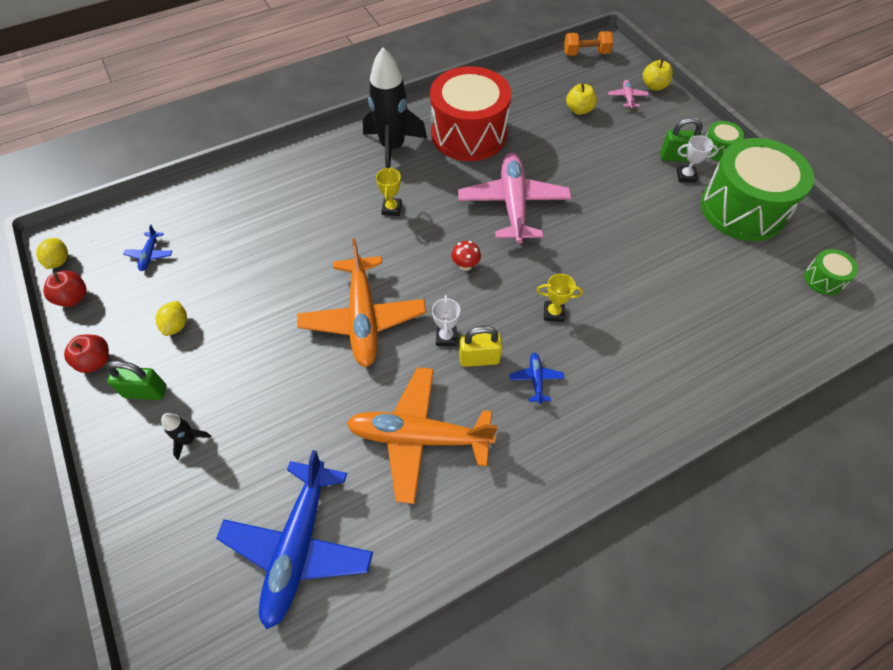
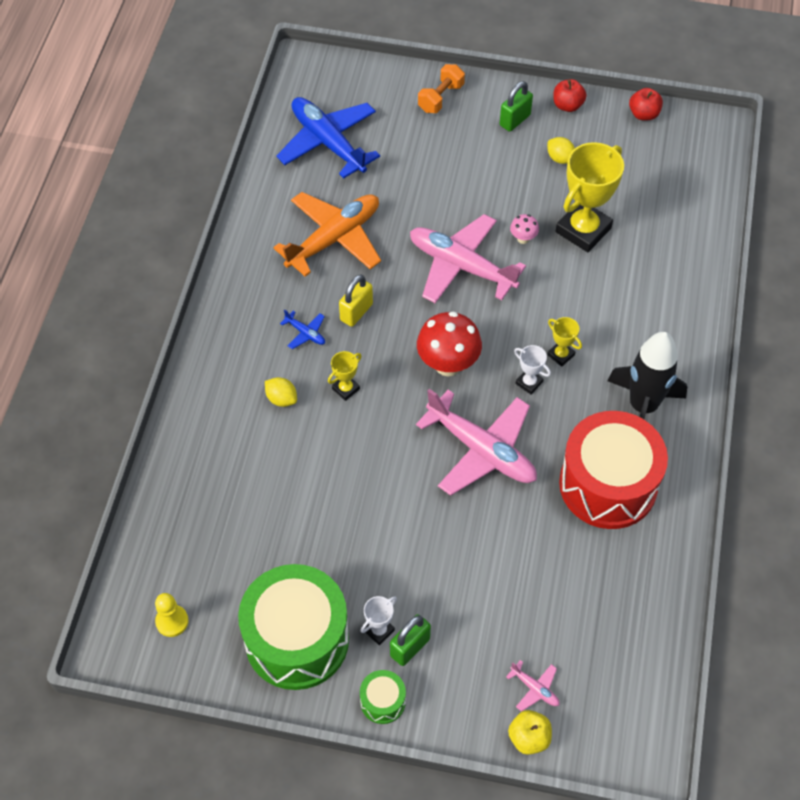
camera: 130 degrees right, 0 degrees up
(59, 261) = (693, 119): yellow lemon -> yellow lemon (281, 399)
(150, 255) = (651, 172): blue plane -> none
(189, 440) = (453, 126): black rocket -> none
(254, 263) = (583, 230): none -> yellow trophy
(296, 295) = (523, 238): none -> pink mushroom
(363, 318) = (461, 266): orange plane -> pink plane
(446, 337) = (394, 305): white trophy -> white trophy (529, 383)
(465, 265) = (448, 364): red mushroom -> red mushroom, size x2.10
(579, 110) = (557, 619): yellow apple -> none
(586, 53) = (648, 718): orange dumbbell -> orange dumbbell (441, 98)
(823, 279) = (172, 621): green drum -> yellow pawn

